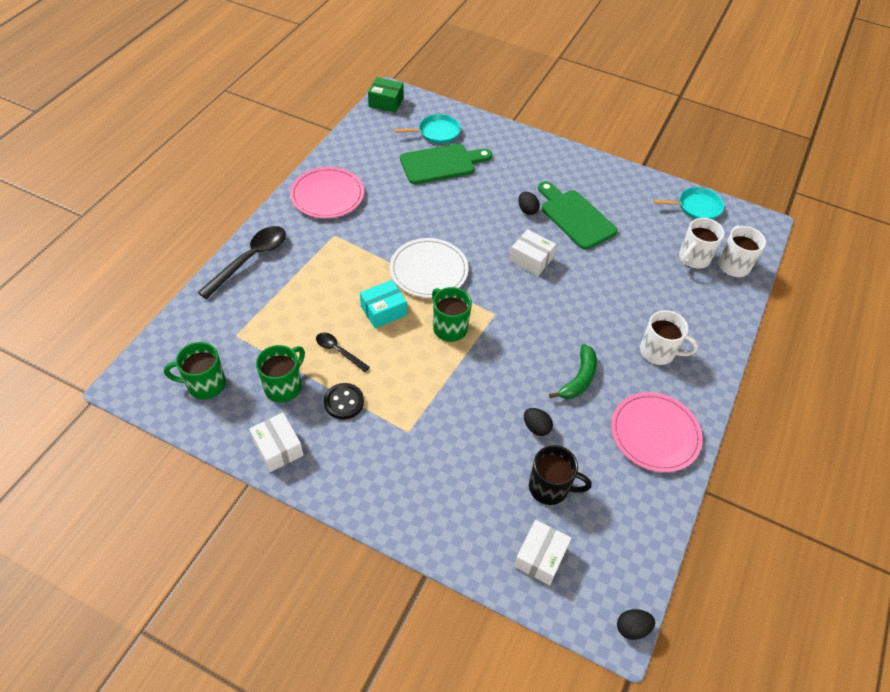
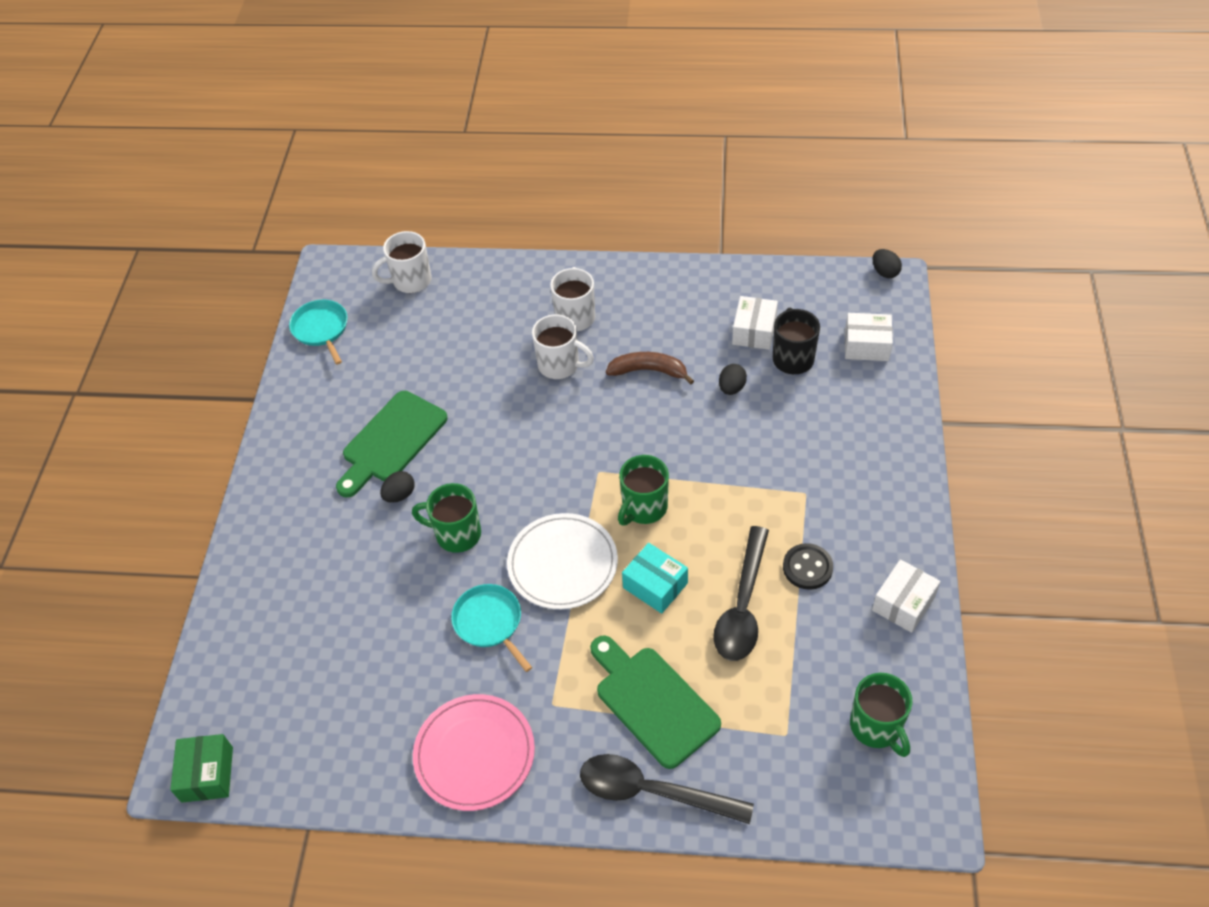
camera: 105 degrees left, 0 degrees up
(284, 386) = (825, 638): green mug -> green mug (456, 534)
(338, 351) = (742, 605): black spoon -> black spoon, size x1.83
(436, 132) = (266, 665): turquoise pan -> turquoise pan (490, 622)
(441, 164) = (341, 630): green cutting board -> green cutting board (653, 702)
(531, 259) = (490, 463): white box -> white box (754, 331)
(579, 378) = (648, 371): green banana -> brown banana
(655, 434) = (681, 298): pink plate -> none
(693, 258) = (416, 315): white mug -> white mug (560, 365)

